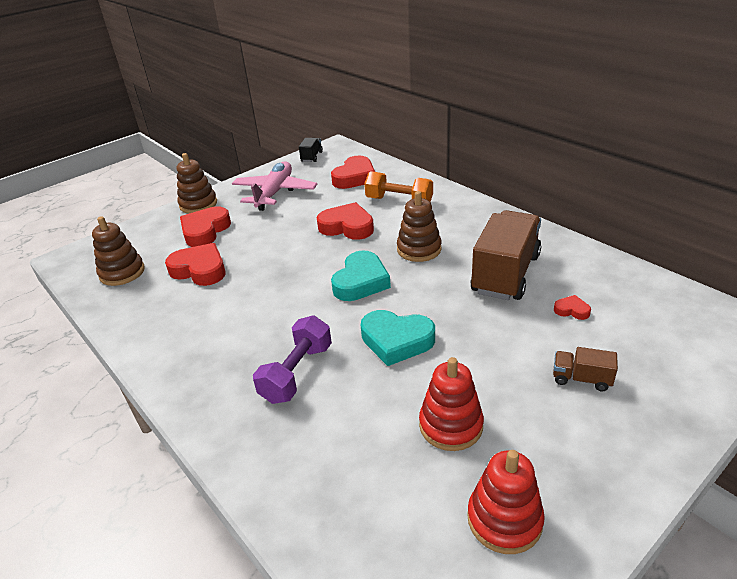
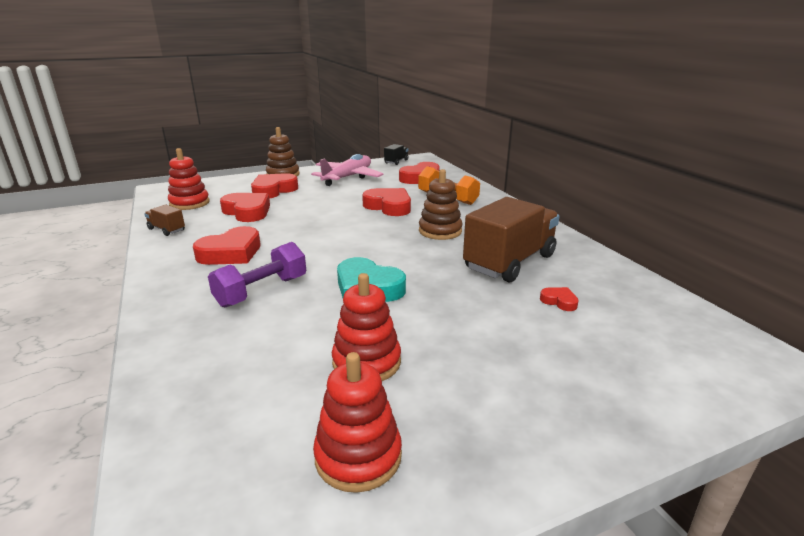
camera: 15 degrees right, 10 degrees down
(122, 272) = (189, 203): brown stacking toy -> red stacking toy
(227, 332) = (231, 253): none -> red heart
(361, 281) = (370, 242): turquoise heart -> none
(581, 379) = (531, 357): brown truck -> brown truck (166, 230)

